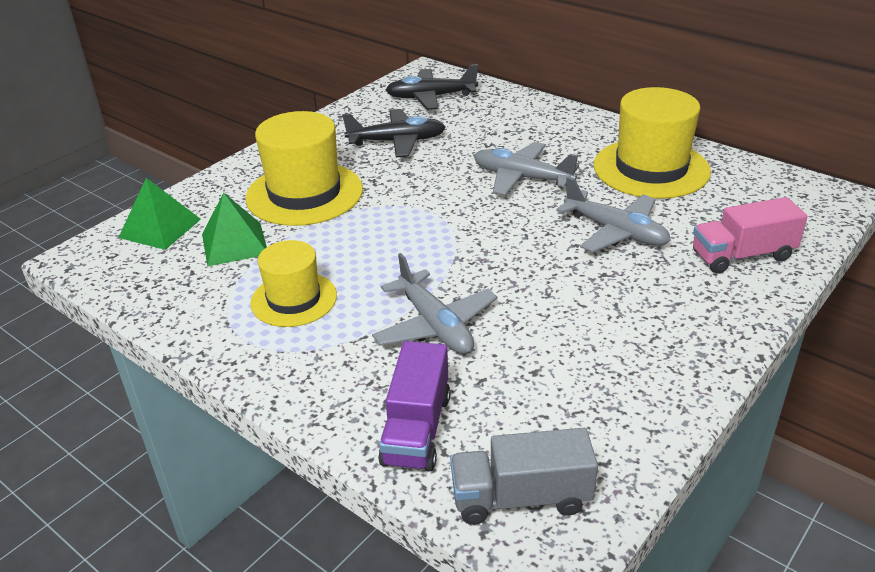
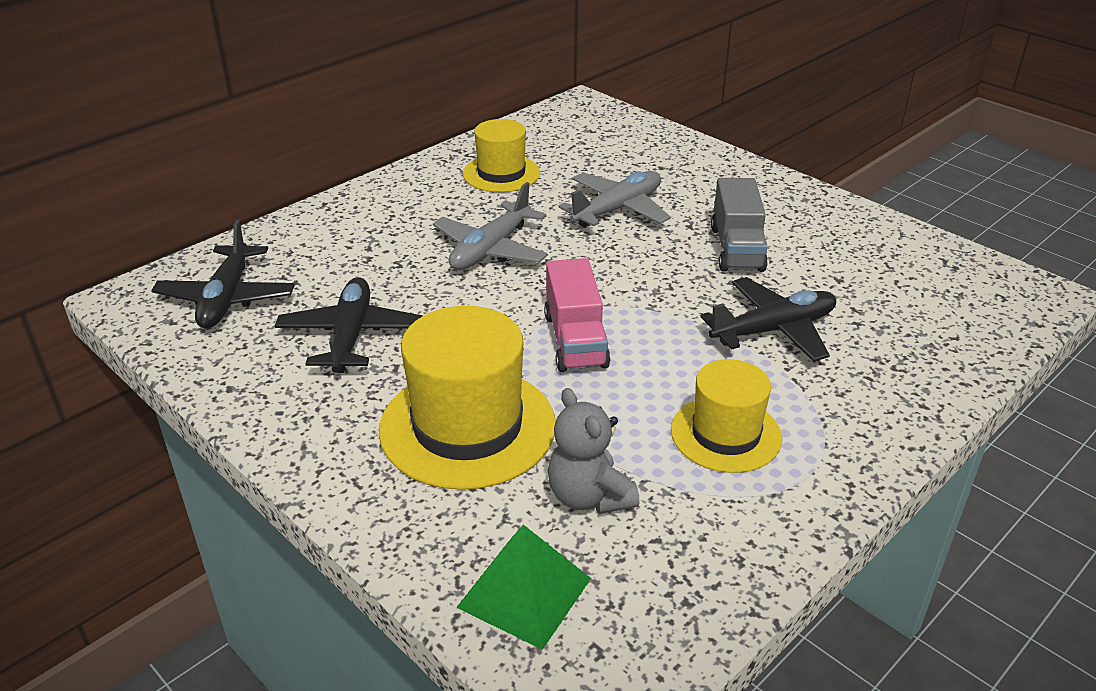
camera: 85 degrees left, 0 degrees up
(234, 244) = (589, 496): green pyramid -> grey teddy bear
(416, 429) = (930, 351): purple truck -> none
(435, 325) = (773, 330): grey plane -> black plane
(520, 497) = (995, 302): grey truck -> grey truck (736, 249)
(651, 168) = (501, 173): yellow hat -> yellow hat, size x0.62
(742, 256) = (667, 158): pink truck -> pink truck (575, 340)

